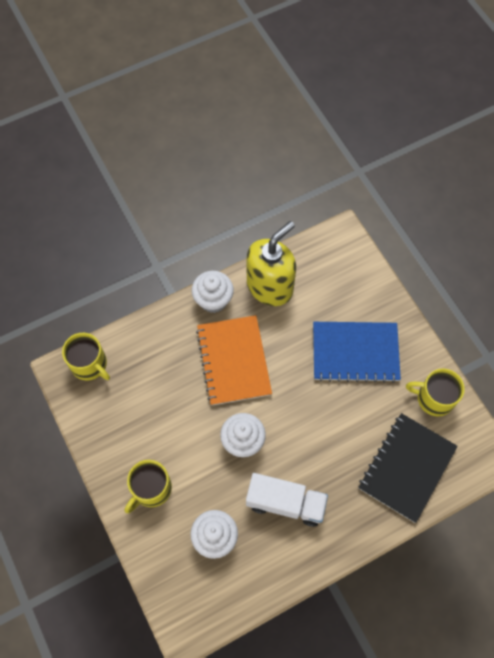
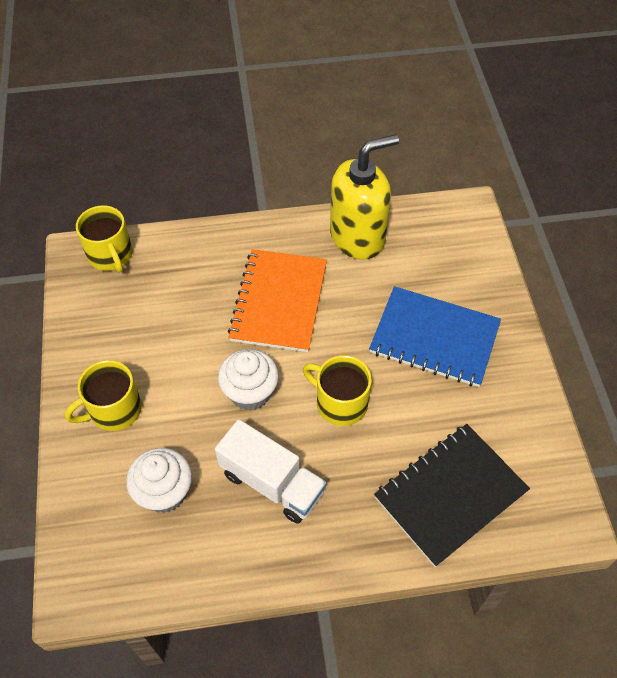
camera: 20 degrees right, 10 degrees down
(213, 300) = (284, 231): white cupcake -> none
(434, 398) = (519, 423): yellow mug -> yellow mug (340, 403)

